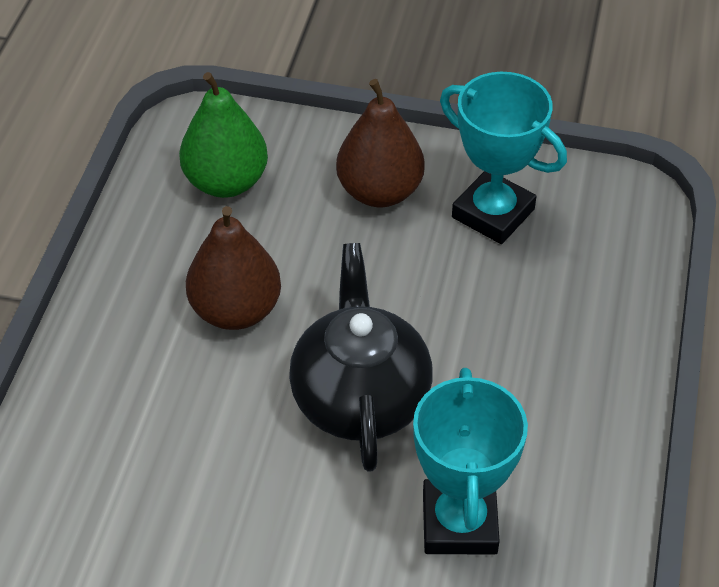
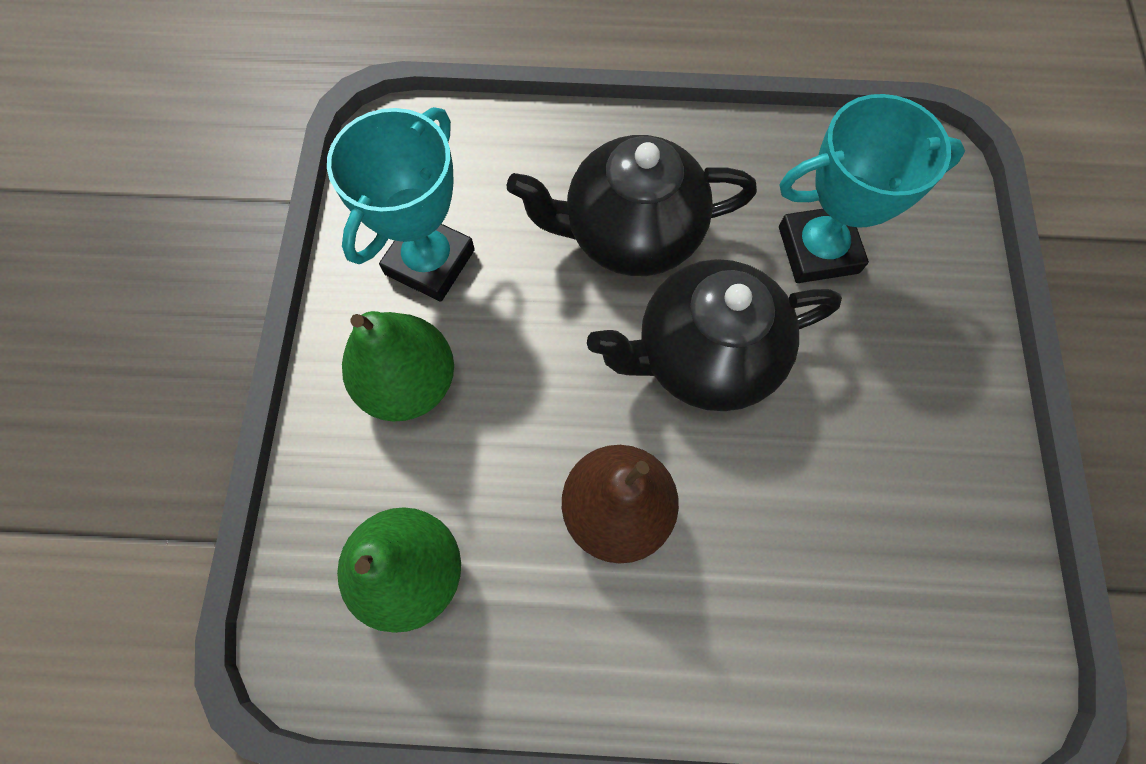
camera: 100 degrees left, 20 degrees up
(379, 191) = (409, 383): brown pear -> green pear
(502, 363) = (630, 234): none -> black teapot

